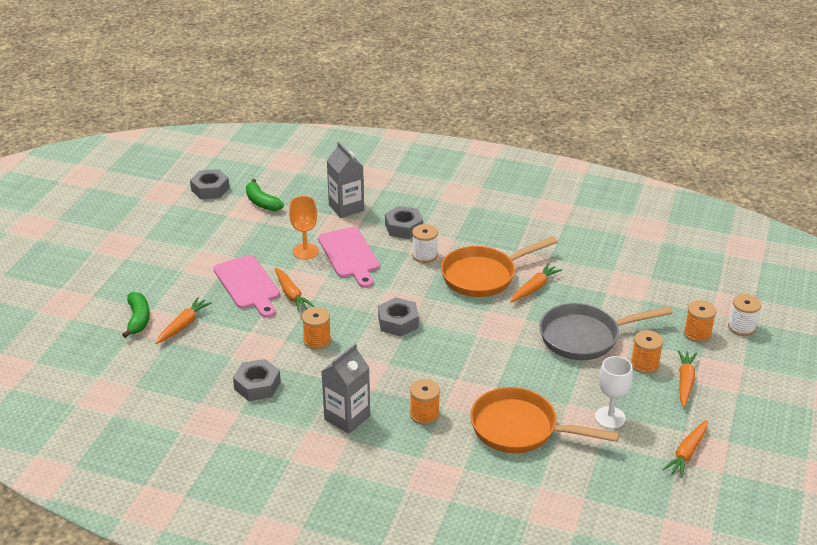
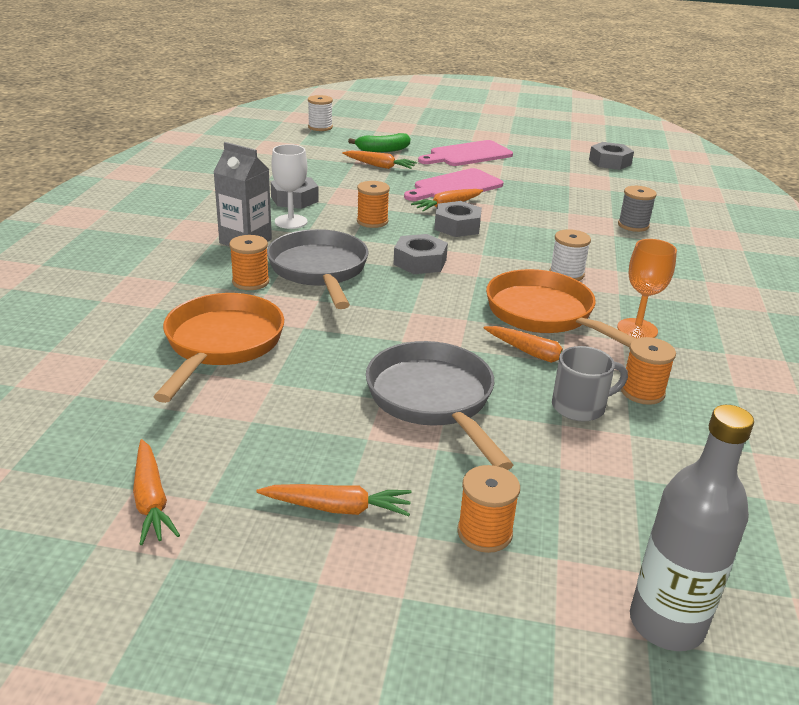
camera: 80 degrees right, 5 degrees down
(262, 202) = (606, 184): green banana -> none
(305, 251) = (530, 209): orange goblet -> orange goblet (637, 329)
(346, 208) = (633, 225): grey carton -> grey spool
(349, 255) = (538, 231): pink cutting board -> pink cutting board (468, 155)
(404, 227) = (618, 259): grey nut -> grey nut (457, 226)
(408, 376) = (319, 271): none -> grey pan
(589, 282) = (580, 407): none -> grey mug
(610, 417) = (243, 420): white goblet -> white goblet (291, 222)
(644, 364) = (378, 461): orange spool -> orange spool (642, 392)
(687, 453) = (151, 500): orange carrot -> orange carrot turned 135 degrees counterclockwise
(741, 327) = (529, 605): white spool -> white spool (320, 127)
(746, 291) = (666, 624): none -> grey bottle

